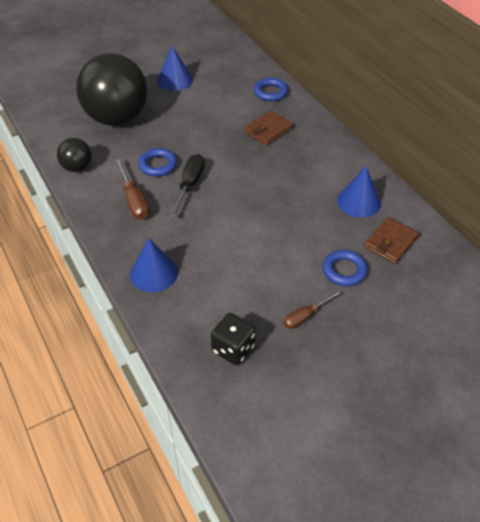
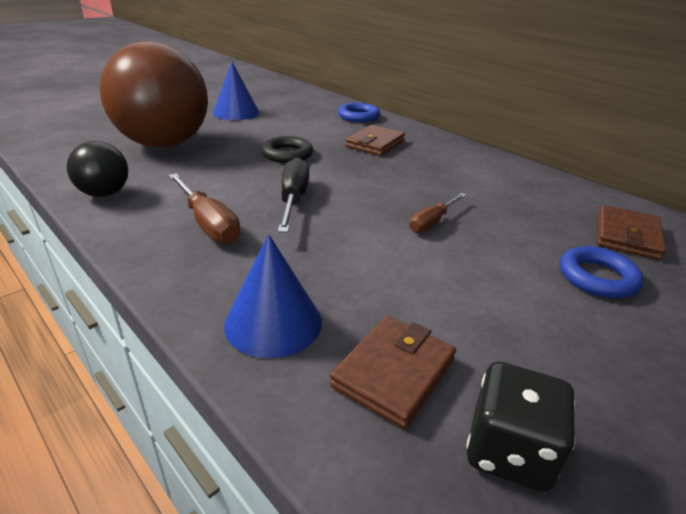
camera: 15 degrees left, 15 degrees down
(117, 118) = (164, 144): black ball -> brown ball
(158, 165) = (236, 183): blue ring -> none
(199, 137) = (287, 154): none -> black ring
(201, 308) = (393, 372): none -> brown wallet
(305, 316) = (598, 357): brown screwdriver -> brown screwdriver (432, 222)
(359, 201) = (542, 197): blue cone -> none

